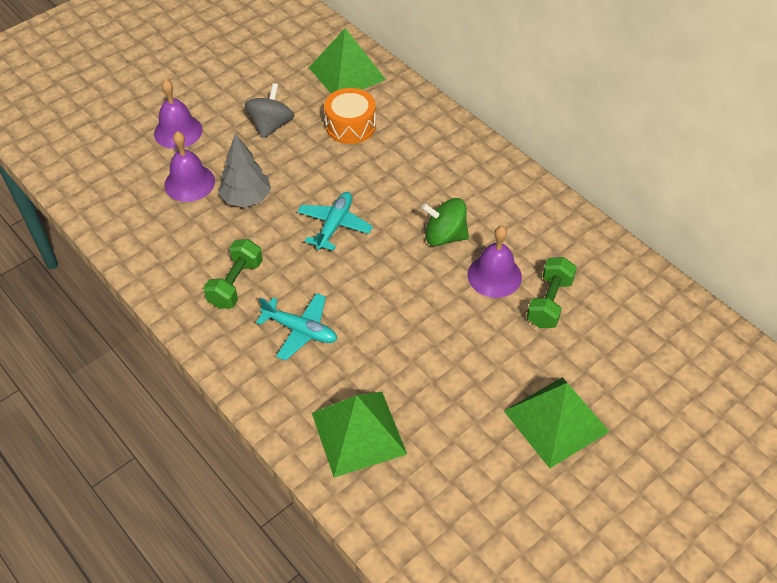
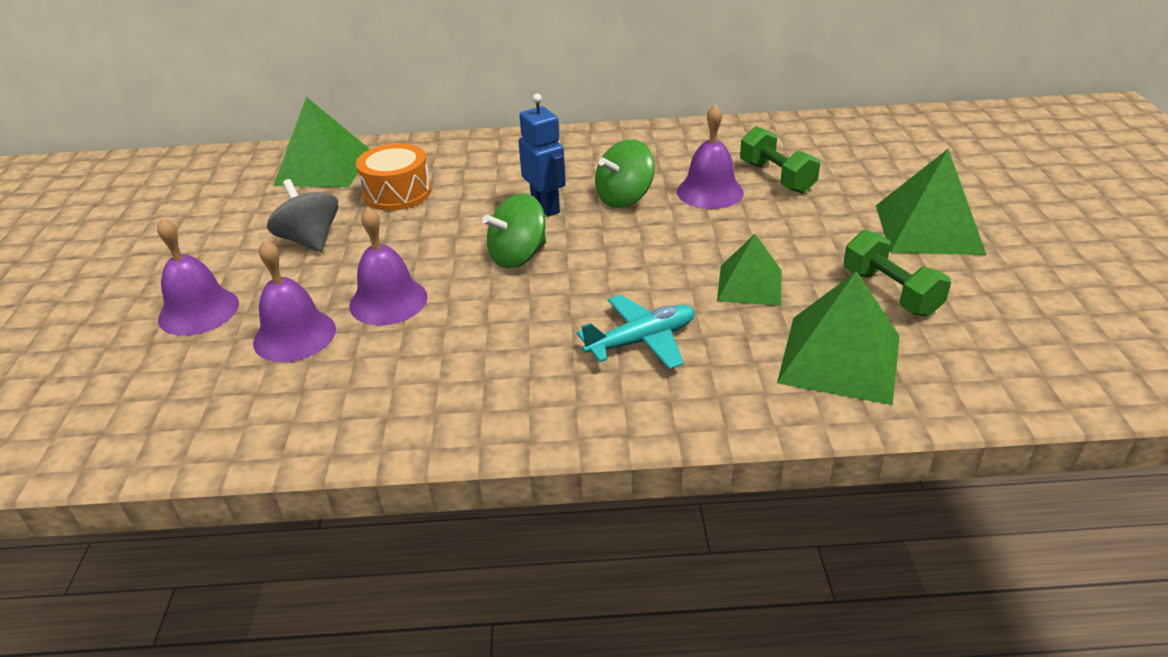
camera: 50 degrees left, 15 degrees down
(235, 284) = (508, 363): green dumbbell -> green dumbbell (890, 292)
(246, 198) = (388, 301): grey tree -> purple bell
(334, 225) = (518, 256): turquoise plane -> green spinning top
(398, 204) = (546, 207): none -> blue robot
(399, 353) = (750, 285): none -> green pyramid

